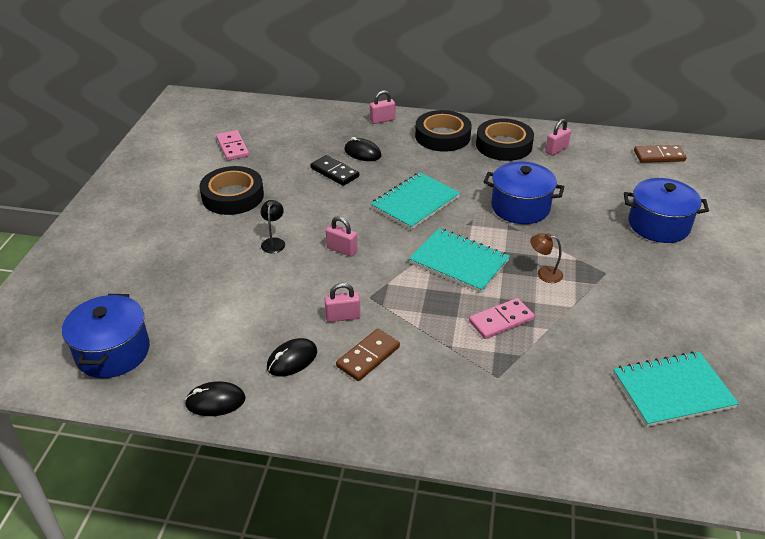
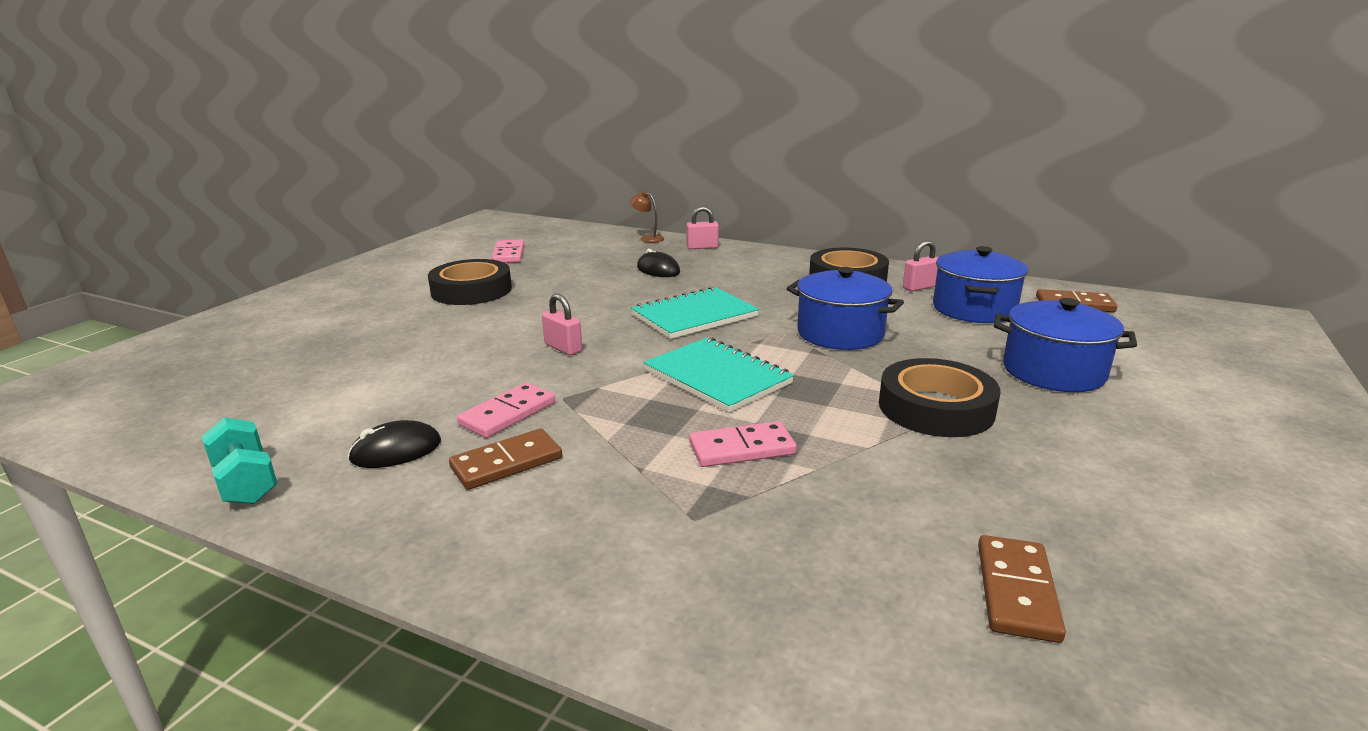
camera: 15 degrees right, 15 degrees down
(113, 352) = (180, 410): blue pot -> blue pot (974, 309)
(215, 401) = (246, 482): black mouse -> turquoise dumbbell
(274, 242) = (483, 332): black lamp -> none
(334, 172) = (610, 282): black domino -> none
(343, 317) = (508, 414): pink padlock -> pink domino
(442, 136) = (769, 265): black tape -> black tape (936, 408)
(544, 273) = (841, 403): brown lamp -> brown lamp (647, 238)
(672, 390) = (1017, 591): turquoise notebook -> brown domino

